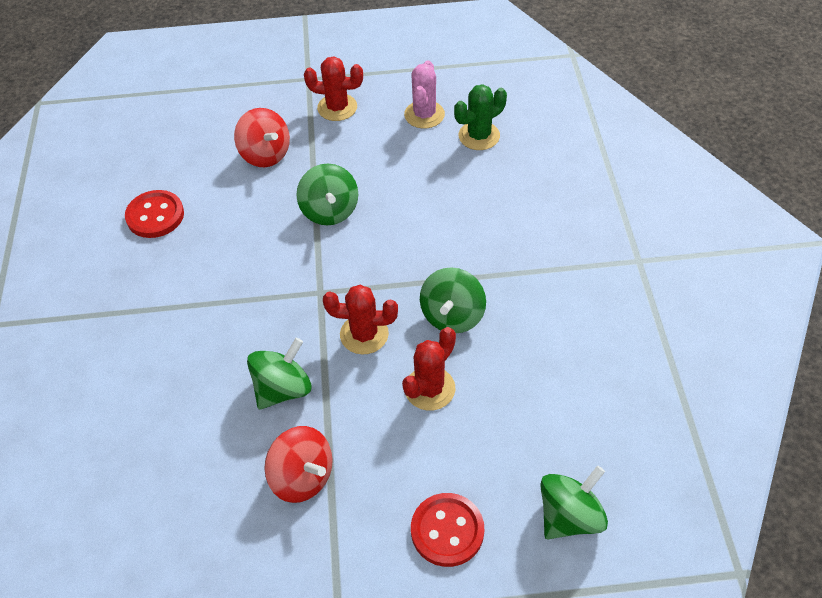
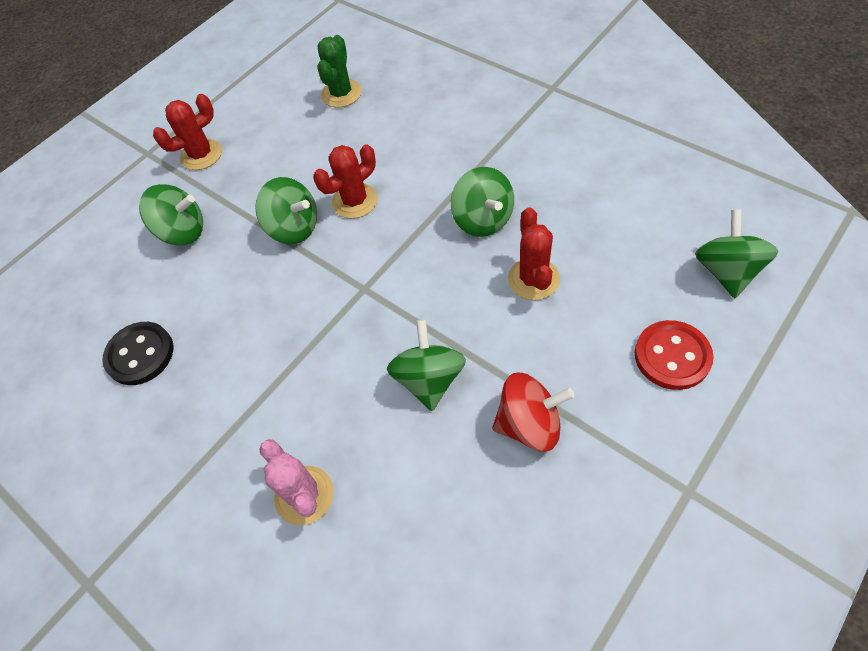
camera: 40 degrees left, 5 degrees up
(155, 216) = (140, 354): red button -> black button
(265, 154) = (183, 231): red spinning top -> green spinning top
(364, 334) = (438, 286): red cactus -> red cactus (355, 201)
(424, 115) = (280, 110): pink cactus -> pink cactus (304, 495)

